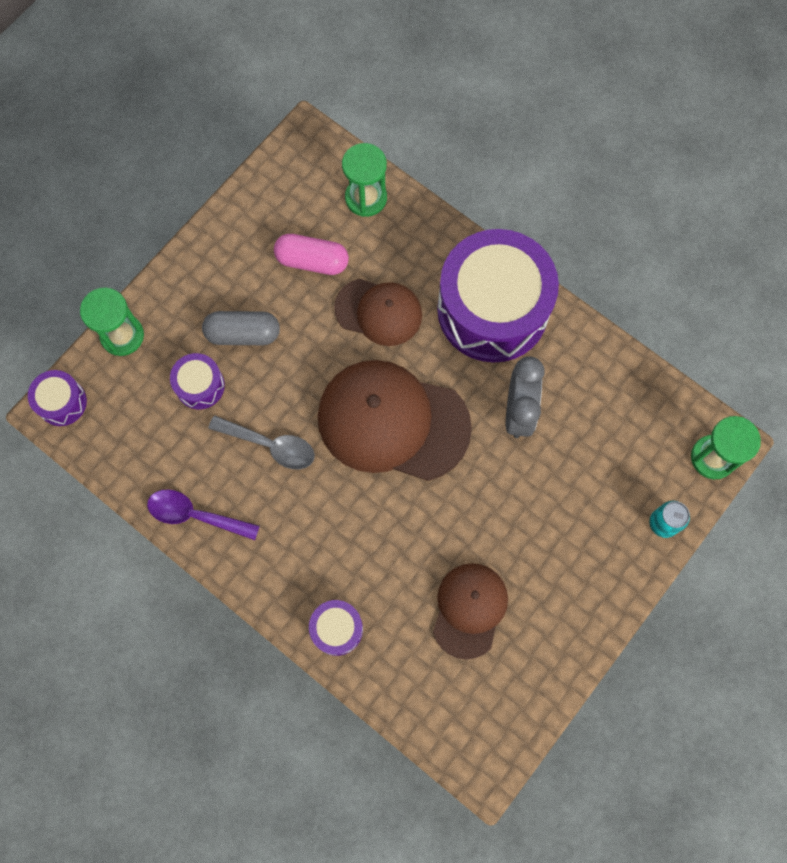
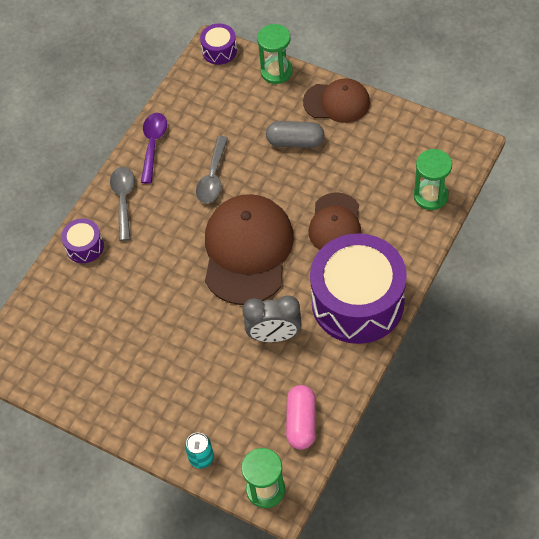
camera: 85 degrees right, 15 degrees down
(200, 386) = (249, 125): purple drum -> none
(243, 334) = (295, 142): grey capsule -> grey capsule turned 75 degrees counterclockwise
(275, 567) = (123, 200): none -> grey spoon
(312, 261) = (366, 172): pink capsule -> pink capsule (301, 422)
(469, 610) = (110, 329): brown cap -> brown cap (337, 102)

